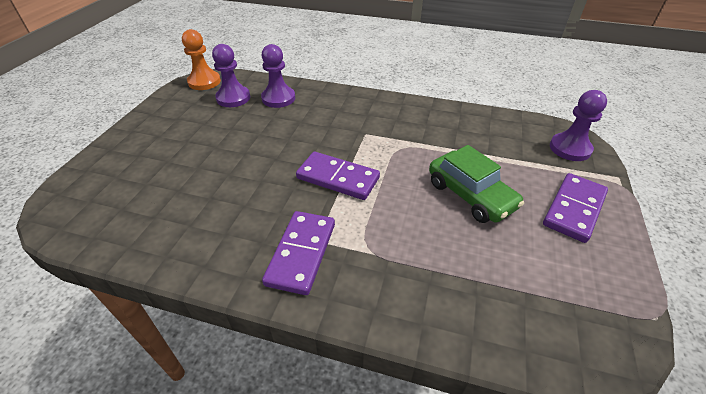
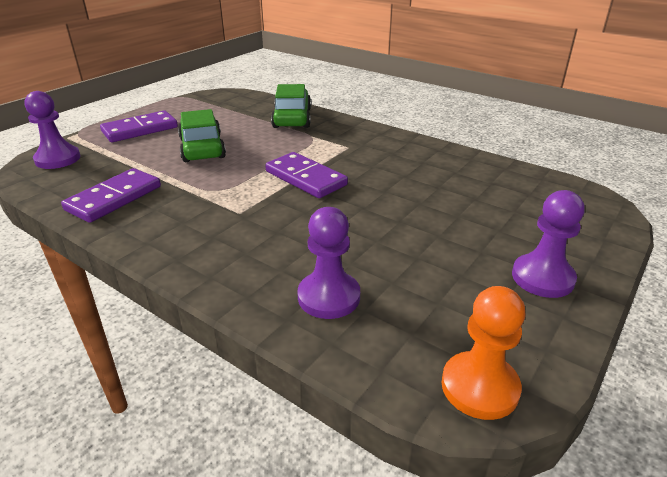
camera: 160 degrees left, 10 degrees down
(233, 98) = (412, 318): purple pawn -> purple pawn (542, 278)
(301, 253) = (363, 143): purple domino -> purple domino (114, 198)
(428, 295) = (292, 118): none -> green car

